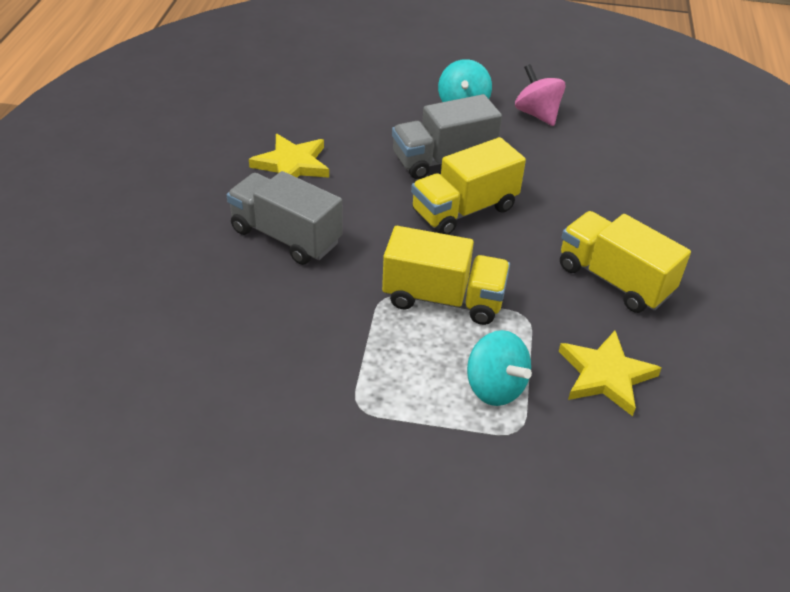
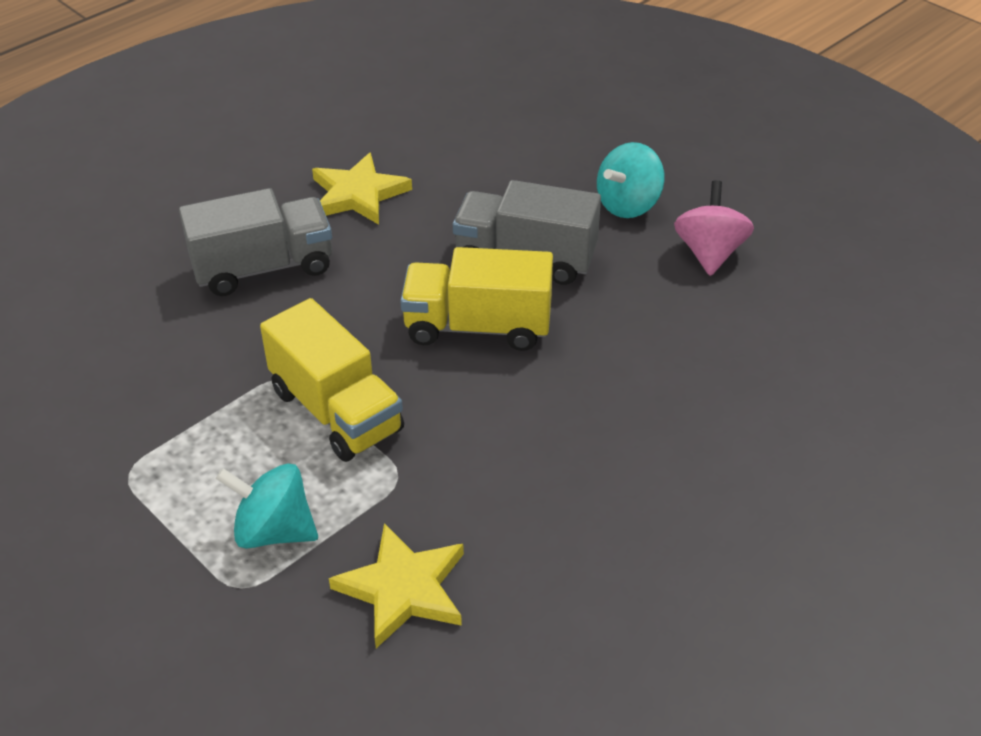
camera: 40 degrees right, 0 degrees up
(286, 236) = (263, 268): grey truck -> grey truck turned 90 degrees clockwise
(495, 387) = (274, 531): turquoise spinning top -> turquoise spinning top turned 105 degrees clockwise
(614, 280) = (551, 492): yellow truck -> none

